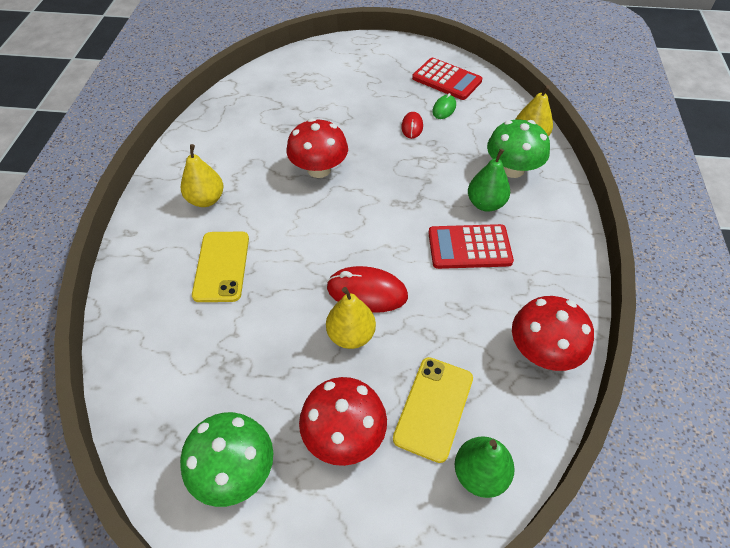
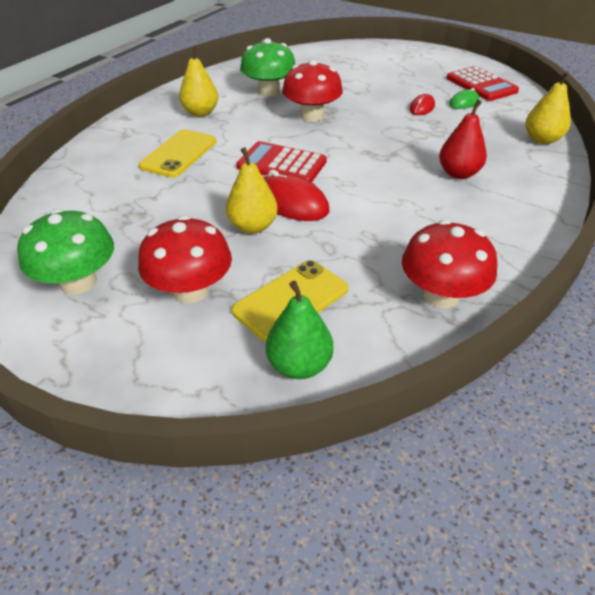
camera: 25 degrees right, 10 degrees down
(469, 247) = (418, 199): red calculator -> red calculator (282, 164)
(485, 204) = (458, 173): green pear -> red pear
(512, 169) = (506, 156): green mushroom -> green mushroom (269, 92)

